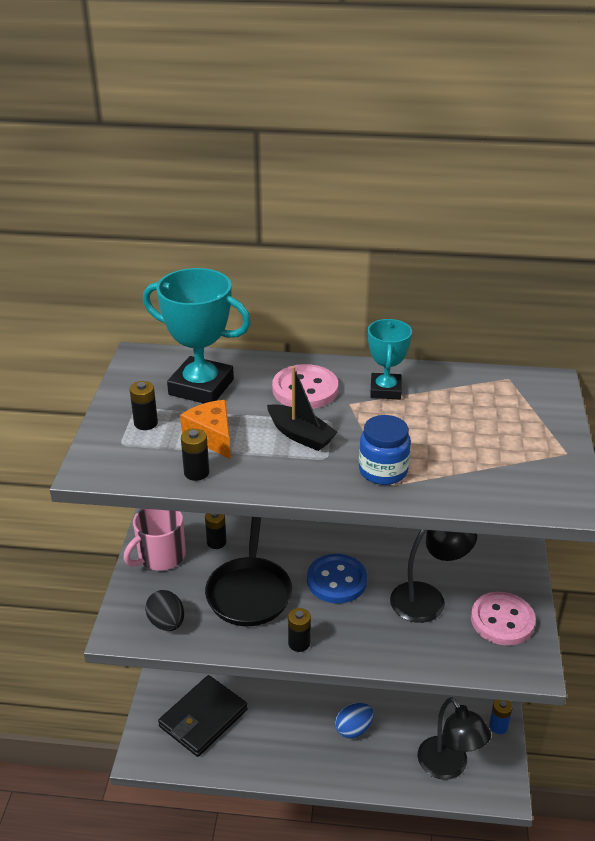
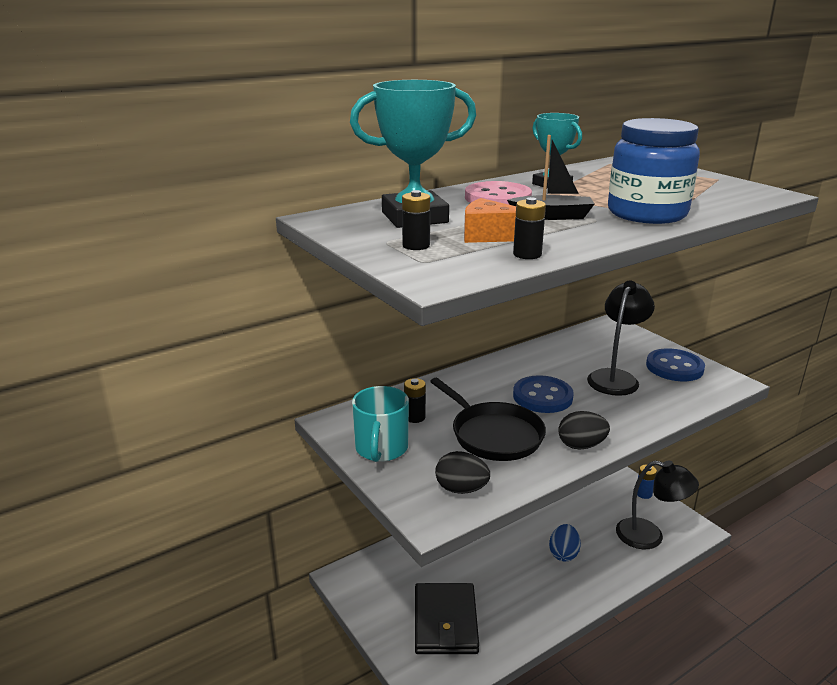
camera: 40 degrees left, 10 degrees down
(160, 556) = (381, 448): pink mug -> turquoise mug
(299, 643) = (581, 445): black battery -> black egg
(383, 471) = (647, 213): blue jar -> blue jar, size x1.66
(502, 620) = (674, 367): pink button -> blue button

